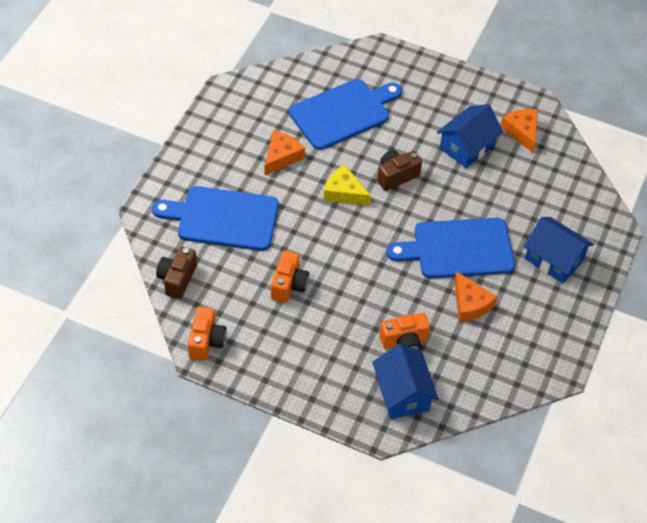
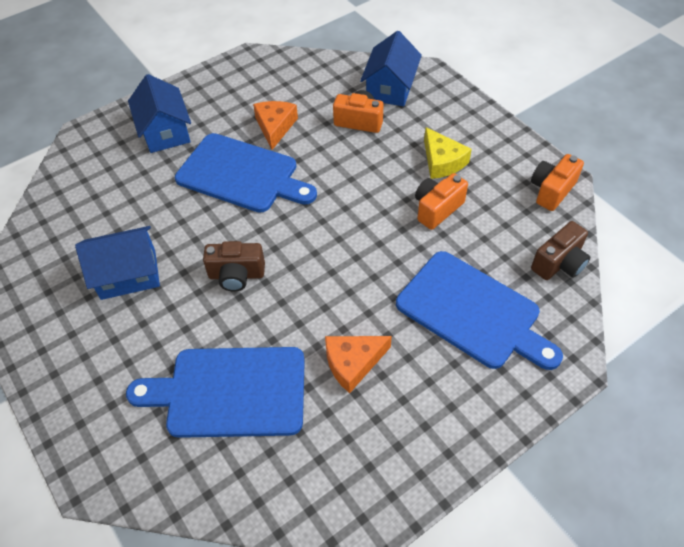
camera: 145 degrees left, 0 degrees up
(344, 192) = (310, 282): yellow cheese -> yellow cheese (442, 161)
(522, 132) = (53, 264): orange cheese -> none

